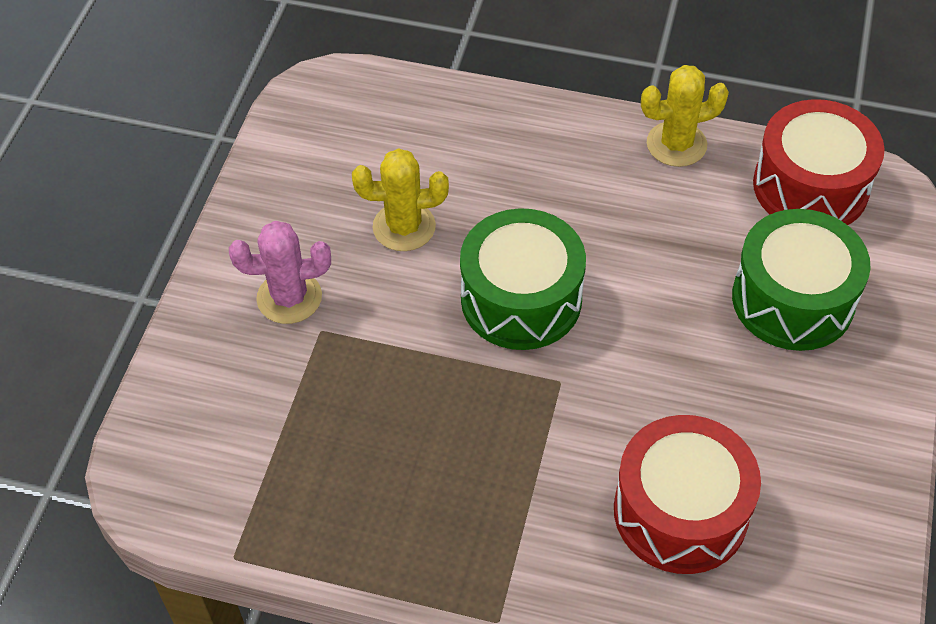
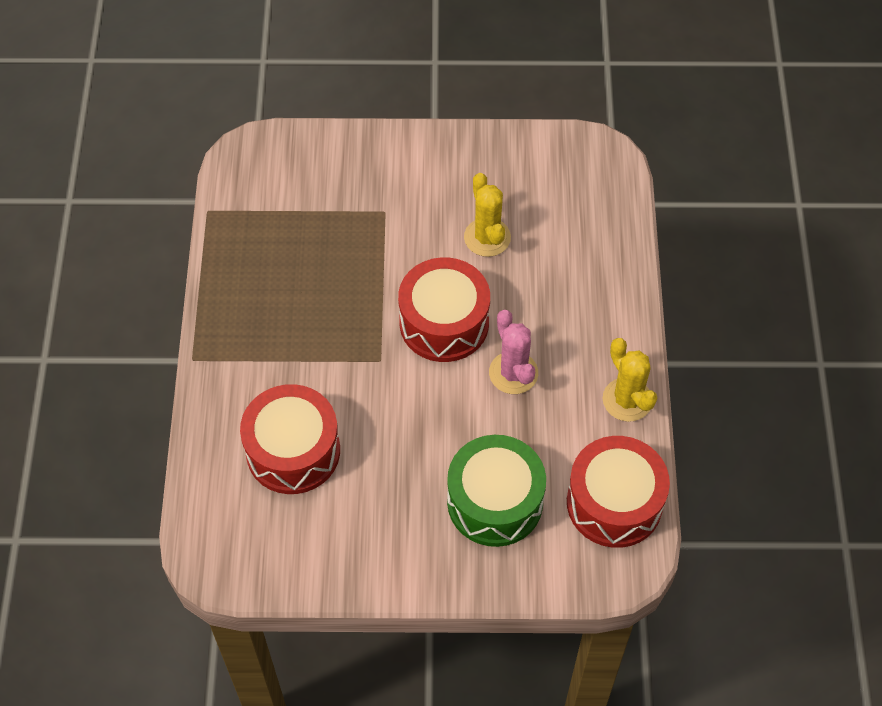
camera: 75 degrees right, 5 degrees up
(289, 298) = (406, 186): pink cactus -> pink cactus (513, 373)
(521, 299) = (444, 323): green drum -> red drum

